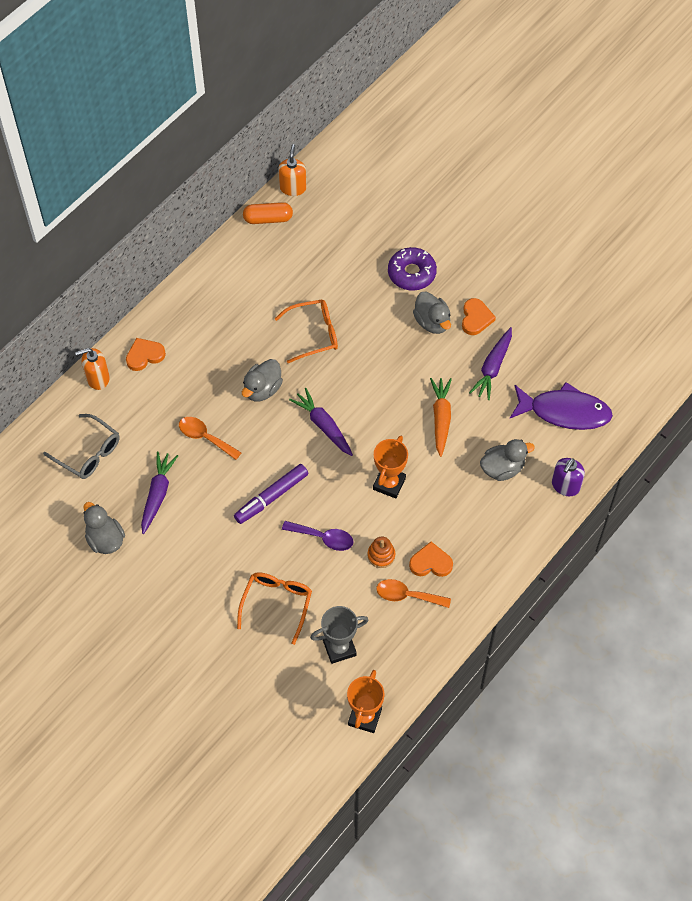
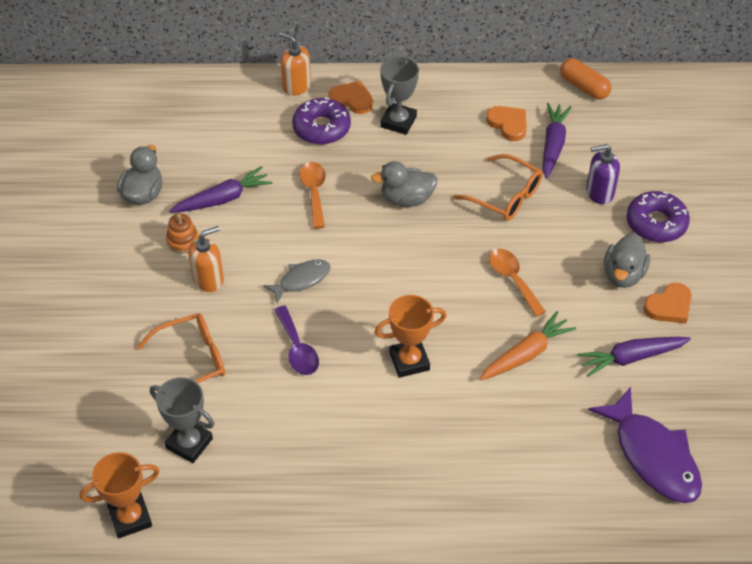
camera: 50 degrees right, 10 degrees down
(88, 453) = (218, 128): grey glasses -> none
(152, 392) = (321, 128): none -> purple donut
(192, 344) = (398, 122): none -> grey trophy
(271, 497) = (301, 280): purple marker -> grey fish
(293, 187) = (636, 82): orange soap dispenser -> orange soap dispenser (208, 279)
(323, 426) = (417, 268): purple carrot -> purple carrot (553, 145)
(381, 555) = (323, 408): orange stacking toy -> orange stacking toy (183, 241)
(407, 595) = (299, 461): orange spoon -> orange spoon (513, 280)
(430, 563) = (356, 456): orange heart -> orange heart (508, 124)
(502, 468) = (527, 446): grey duck -> none
(565, 486) = (567, 518): purple soap dispenser -> purple soap dispenser (599, 192)

